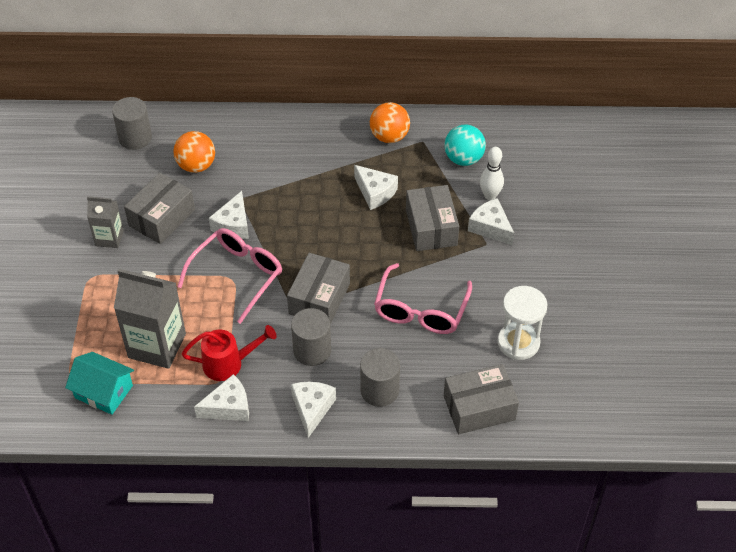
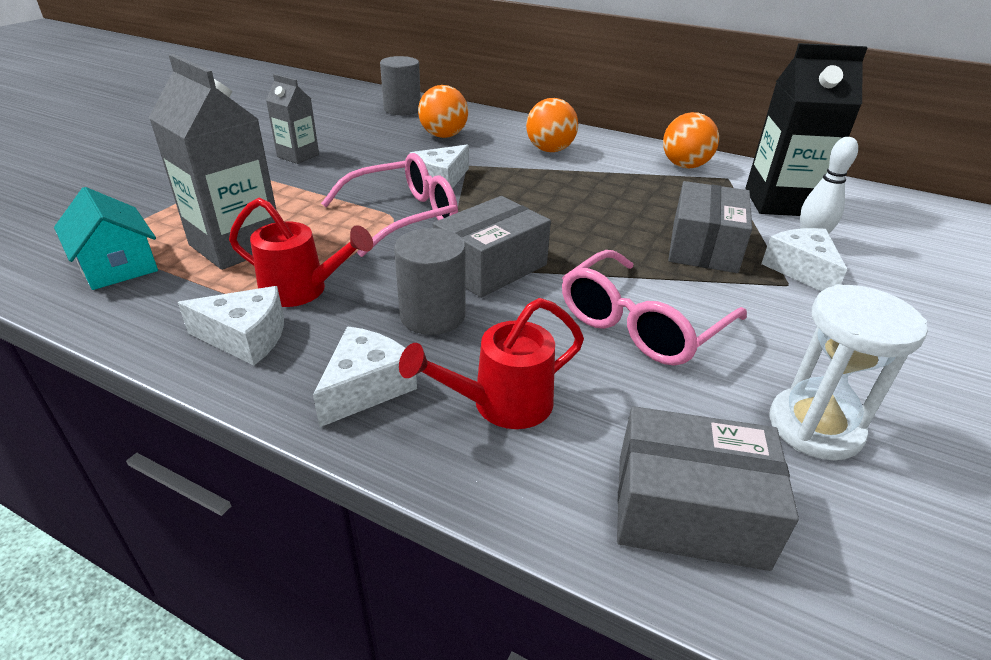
camera: 25 degrees right, 15 degrees down
(161, 217) = (368, 157): grey box -> none
(286, 154) = (550, 150): none -> orange ball
(375, 192) = (640, 199): white cheese -> none
(379, 390) = (501, 404): grey cylinder -> red watering can
(463, 159) = (780, 202): turquoise ball -> black carton

